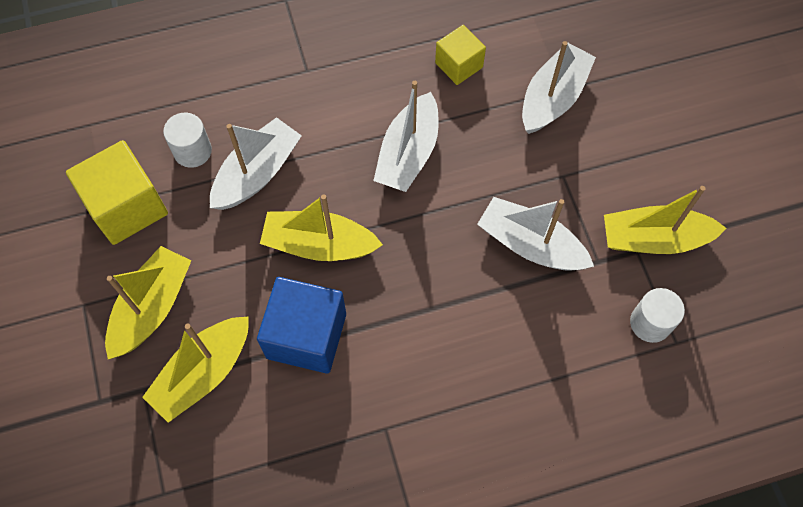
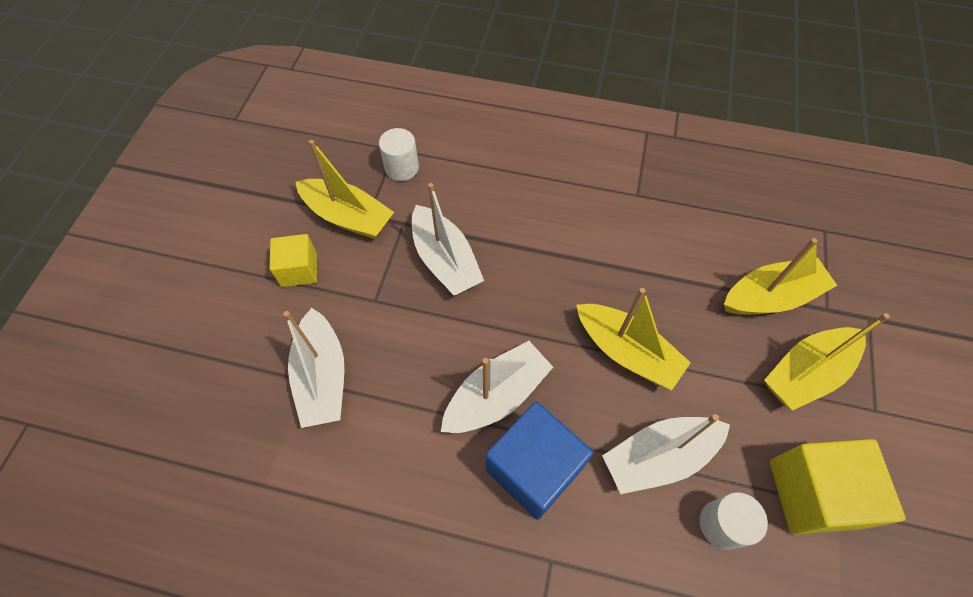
camera: 150 degrees left, 5 degrees down
(306, 336) = (671, 283): blue cube -> blue cube (534, 468)
(459, 65) = (383, 467): yellow cube -> yellow cube (299, 270)
(553, 97) = (322, 377): white boat -> white boat turned 75 degrees counterclockwise

